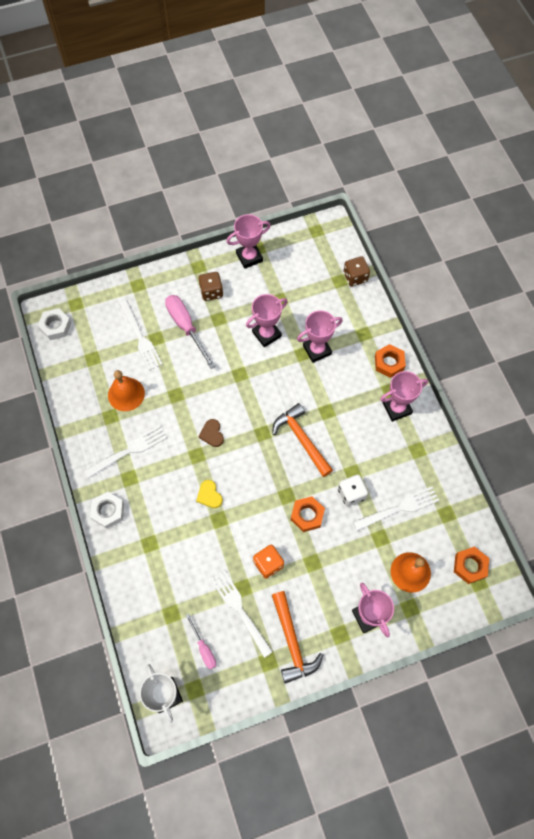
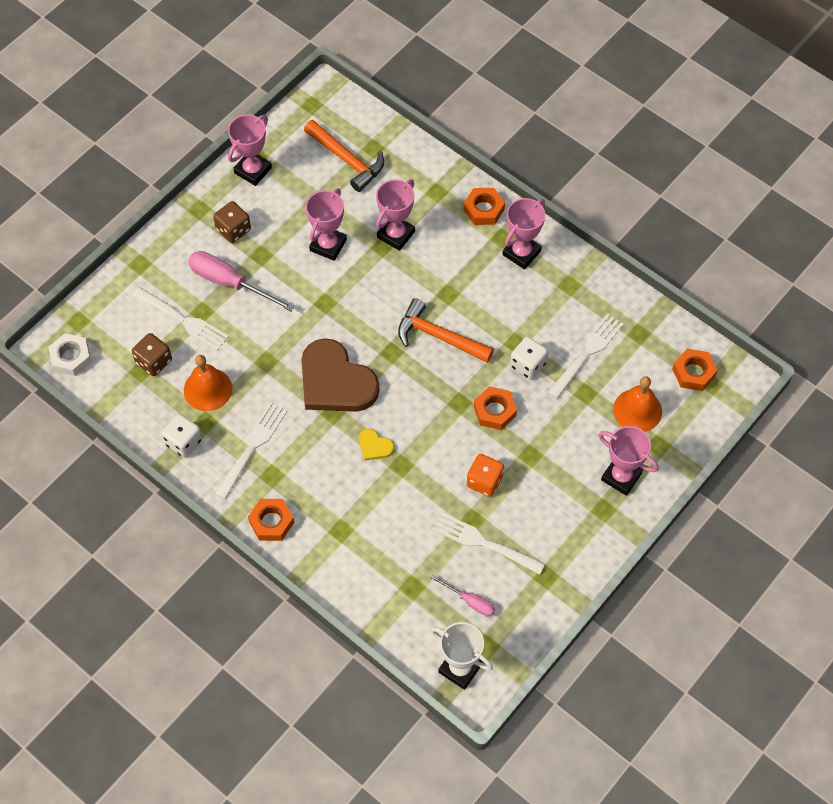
camera: 30 degrees left, 5 degrees down
(88, 423) = (184, 442): none -> white dice
(108, 511) = (271, 522): white nut -> orange nut
(212, 434) = (335, 381): brown heart -> brown heart, size x2.38
(292, 642) = (559, 544): orange hammer -> orange hammer (347, 160)
(355, 277) = (389, 135): brown dice -> brown dice (154, 361)

